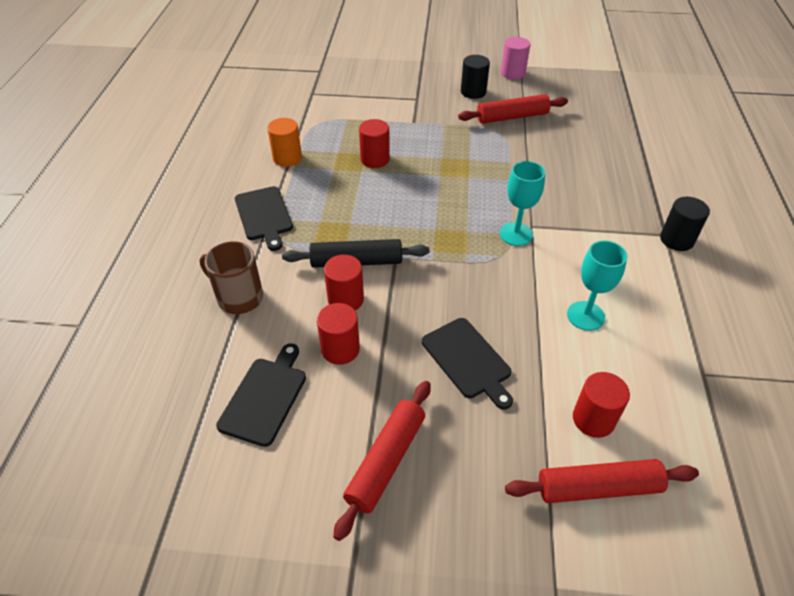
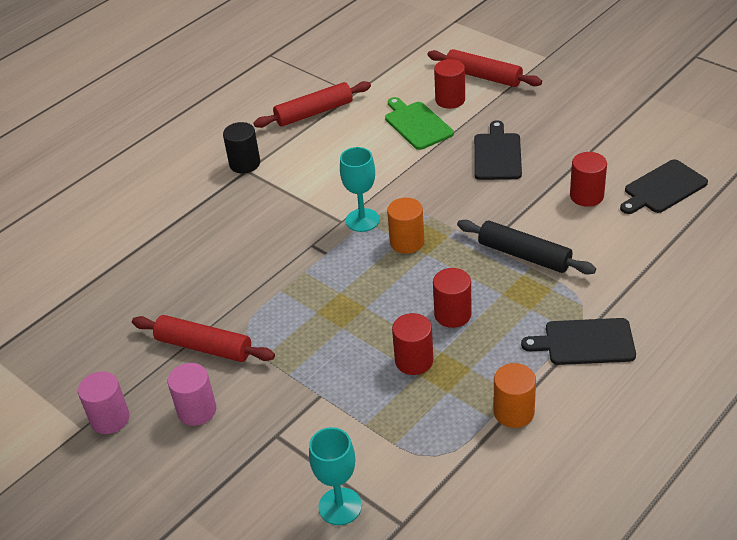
camera: 140 degrees left, 5 degrees down
(239, 297) = (651, 267): brown mug -> none
(264, 215) = (585, 342): black cutting board -> black cutting board turned 105 degrees counterclockwise
(345, 299) = (557, 228): red cylinder -> red cylinder (452, 314)
(386, 461) = (599, 128): red rolling pin -> red rolling pin (314, 113)
(461, 232) = (407, 242): none -> orange cylinder
(473, 92) = (197, 410): black cylinder -> pink cylinder
(585, 316) = (384, 147): turquoise goblet -> turquoise goblet (340, 506)
(587, 361) = (417, 124): none -> green cutting board

